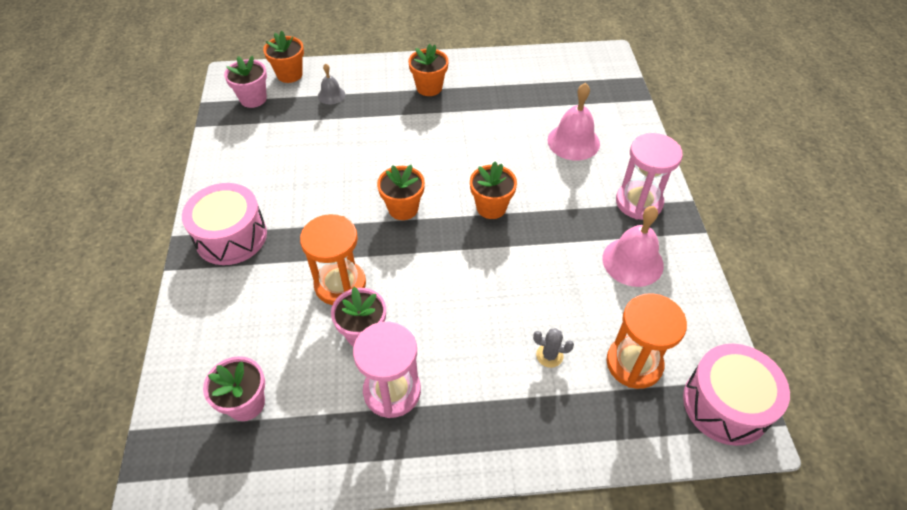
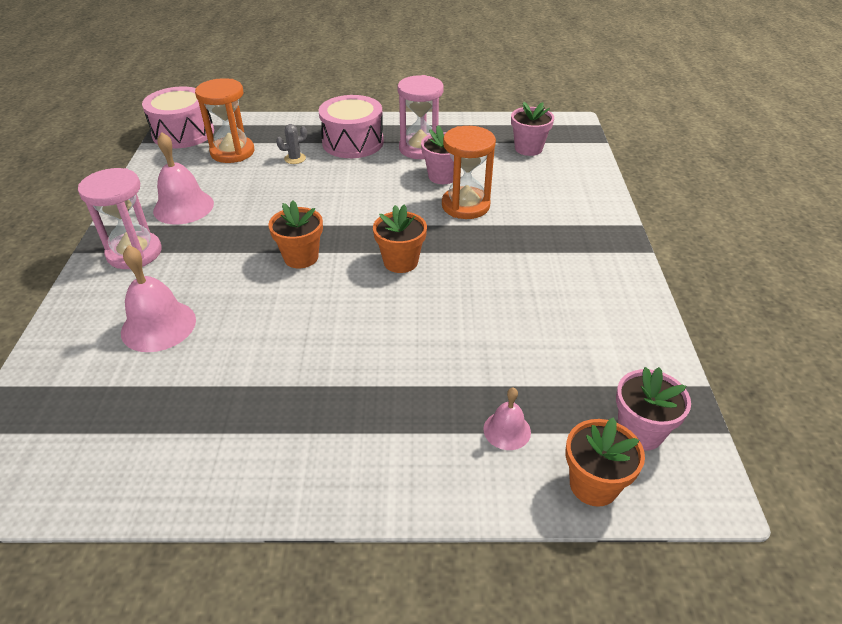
camera: 175 degrees left, 10 degrees down
(231, 236) = (587, 247): pink drum -> pink drum (353, 142)
(331, 95) = (507, 430): grey bell -> pink bell
(429, 87) = (337, 434): orange flower pot -> none
(549, 355) = (295, 158): grey cactus -> grey cactus turned 45 degrees counterclockwise

